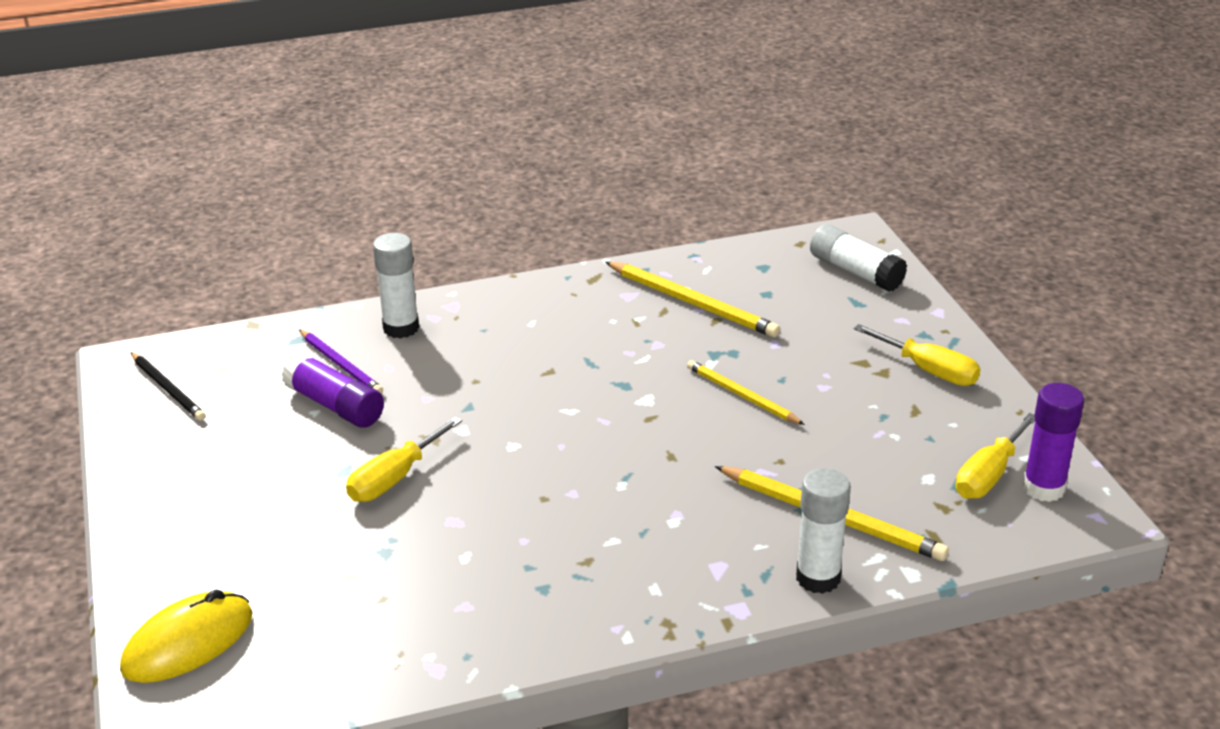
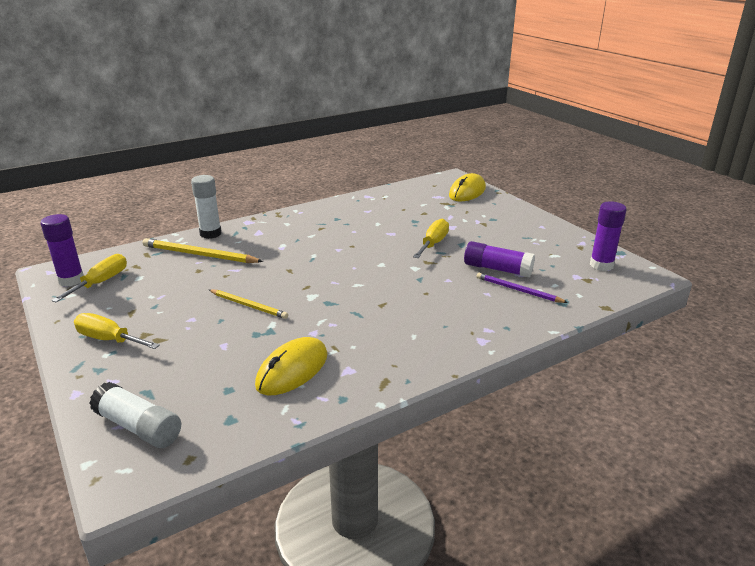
camera: 165 degrees right, 5 degrees down
(168, 389) = (601, 265): black pencil -> purple glue stick
(401, 328) = (503, 318): white glue stick -> none
(692, 303) = (292, 370): yellow pencil -> yellow mouse

